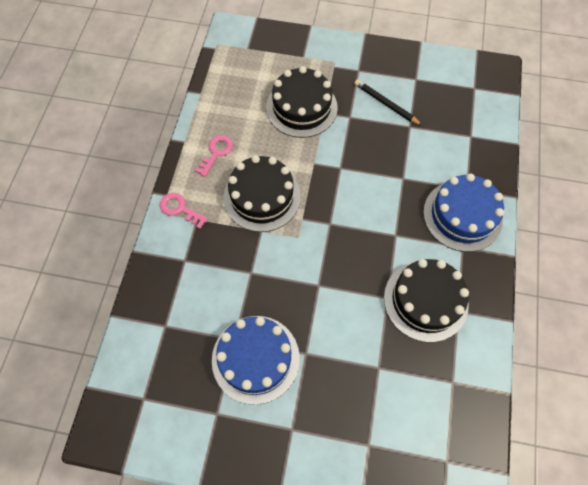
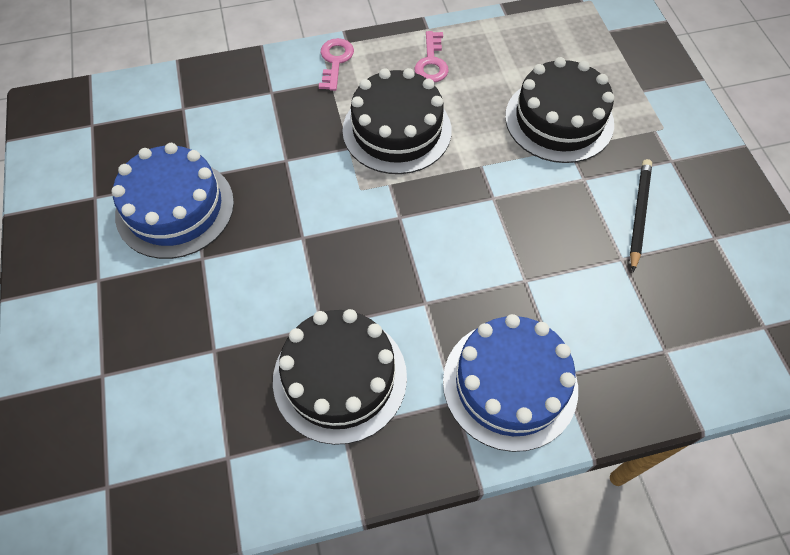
camera: 65 degrees right, 5 degrees down
(216, 153) = (431, 62): pink key -> pink key turned 90 degrees clockwise

